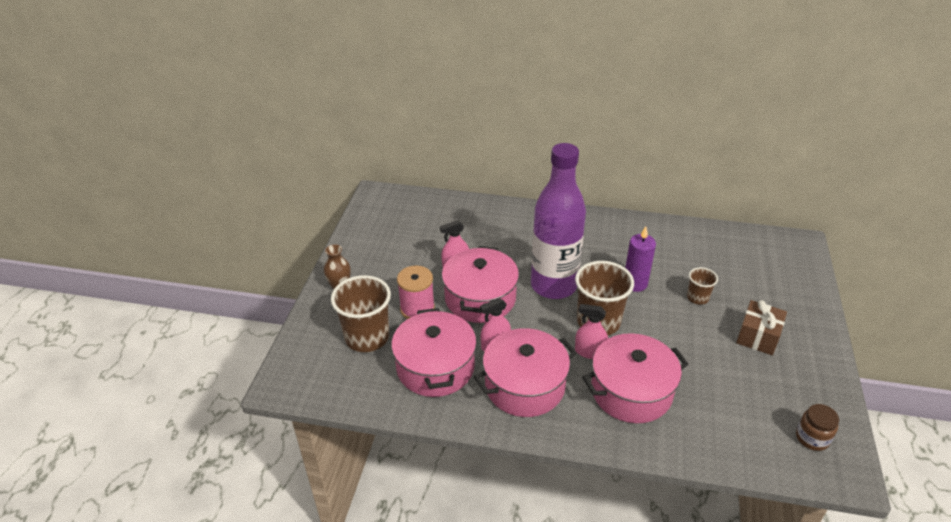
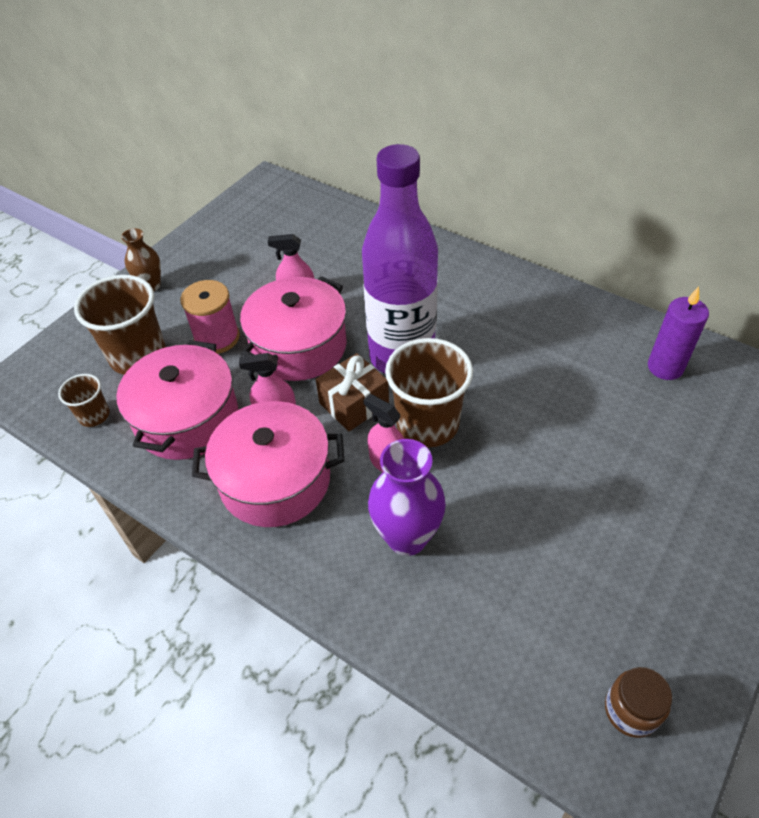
camera: 25 degrees right, 10 degrees up
(631, 391) = (407, 537): pink pot -> purple vase
(635, 283) = (513, 385): purple candle -> purple candle (665, 367)
(697, 297) = (591, 432): brown cup -> brown cup (94, 415)
(758, 336) = (646, 520): brown gift -> brown gift (354, 404)

